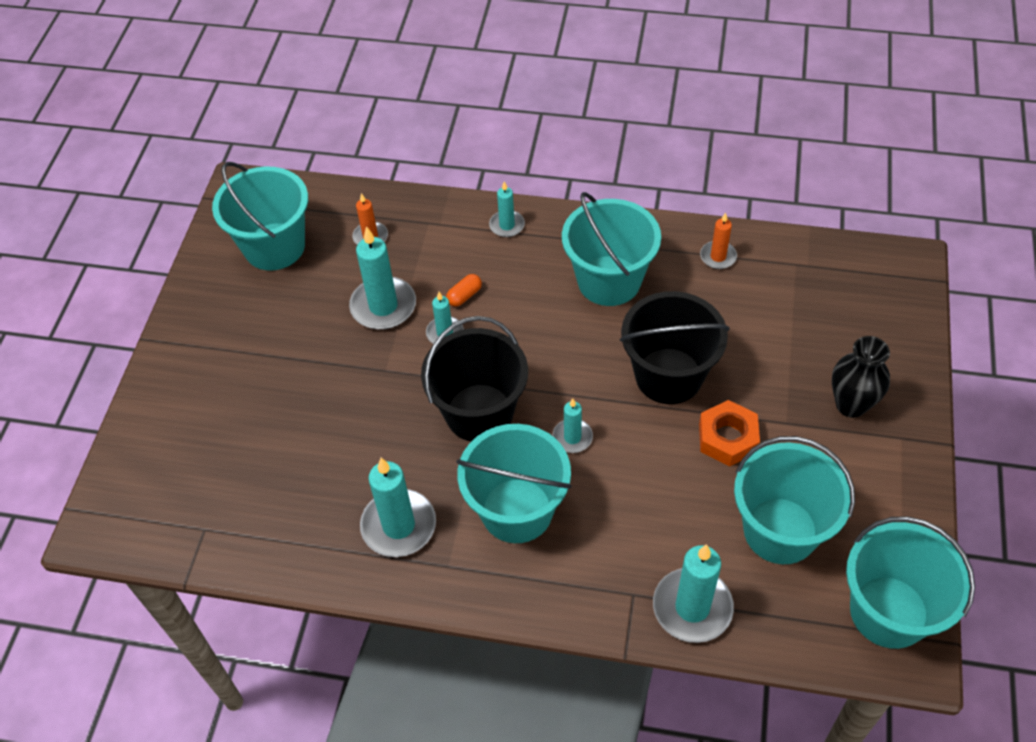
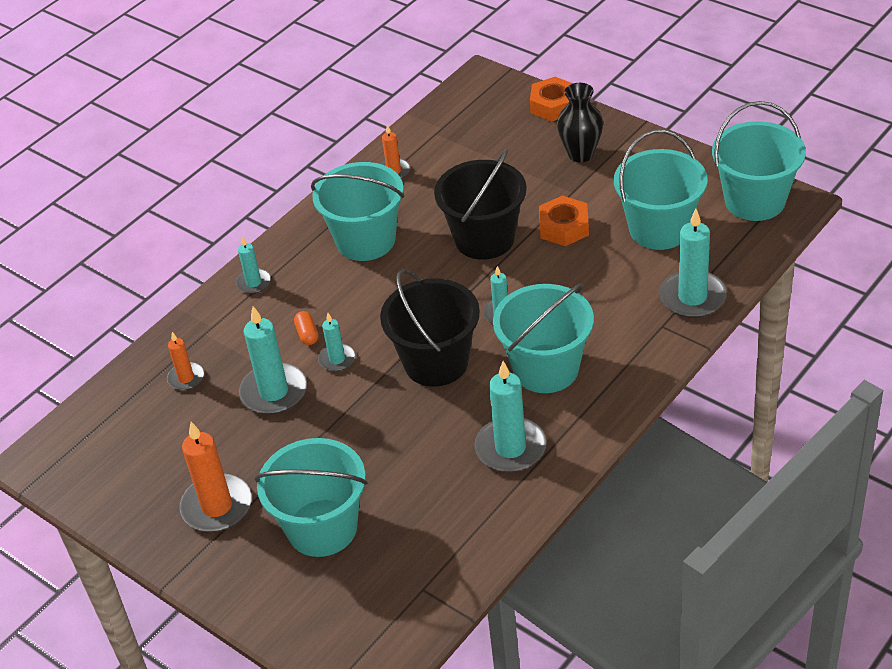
camera: 60 degrees left, 10 degrees down
(238, 331) = (217, 506): none -> orange candle
(274, 246) = (136, 452): turquoise bucket -> turquoise bucket (322, 528)
(911, 345) = (553, 105): none -> orange nut

